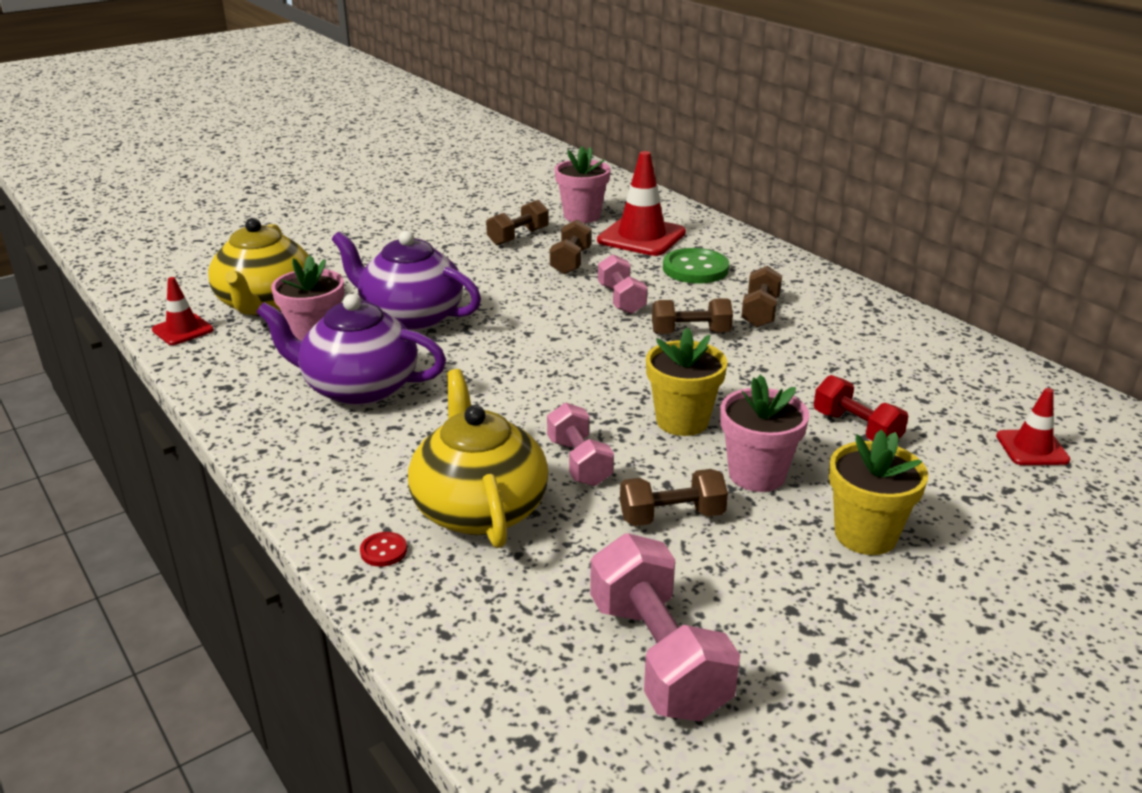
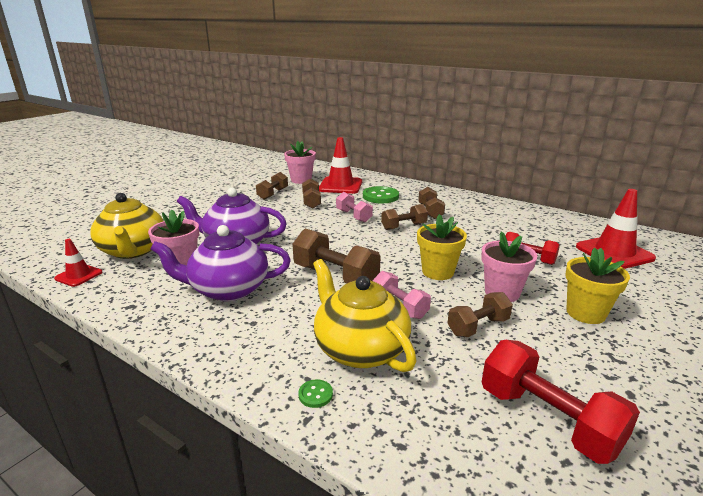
camera: 20 degrees left, 5 degrees down
(383, 551) = (315, 394): red button -> green button
(520, 397) = (335, 276): none -> brown dumbbell
(657, 657) = (547, 420): pink dumbbell -> red dumbbell
(1032, 448) = (614, 253): red traffic cone -> red traffic cone, size x1.81

